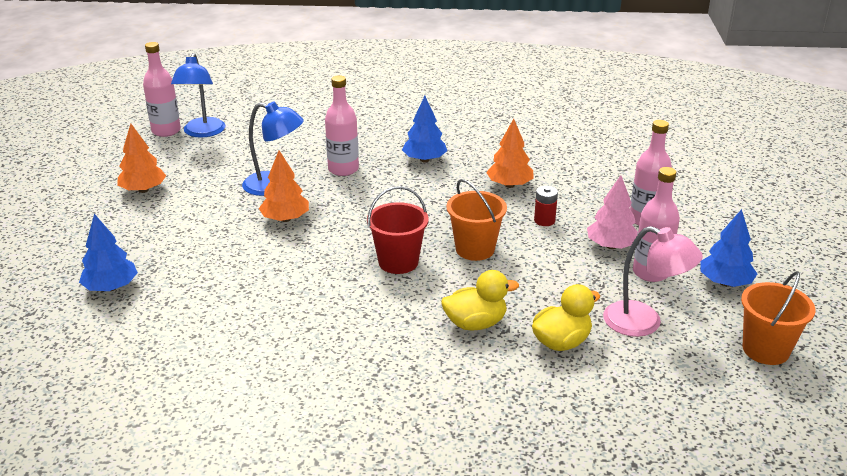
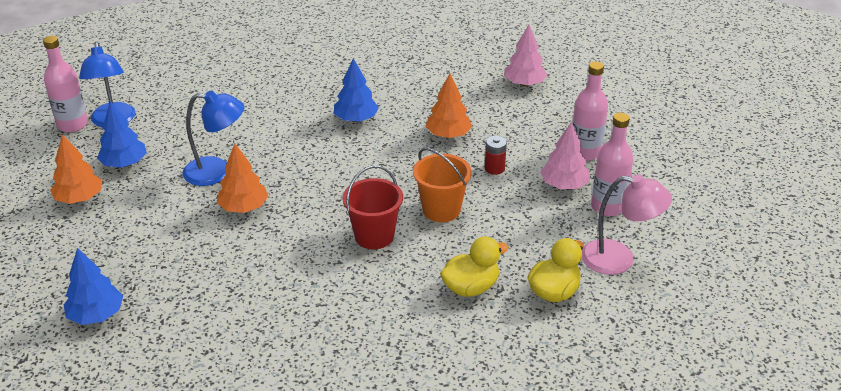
camera: 15 degrees left, 5 degrees up
(343, 169) = (279, 142): pink bottle -> none
(605, 151) = (524, 84): none -> pink tree
(725, 282) = (674, 206): blue tree -> blue tree (124, 164)
(765, 350) = (728, 266): orange bucket -> none

